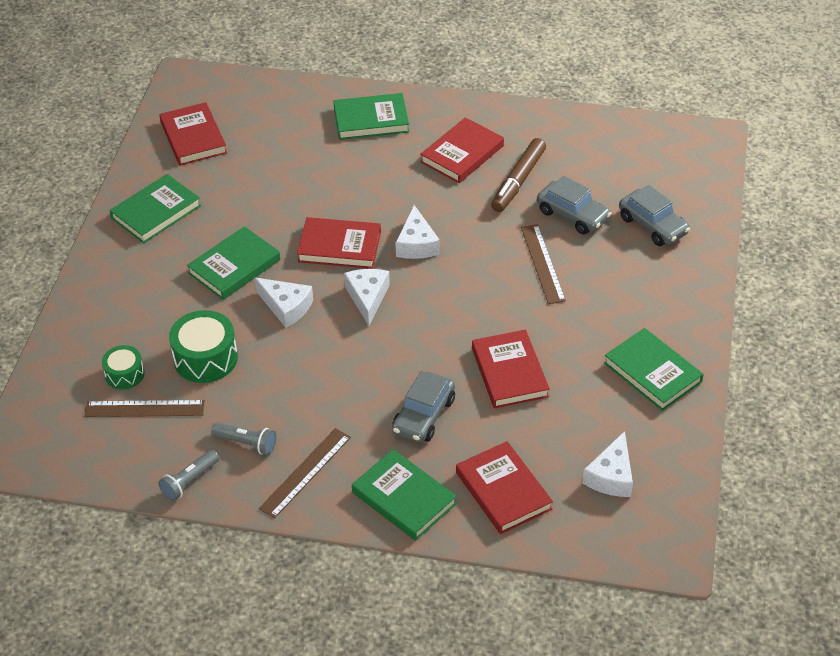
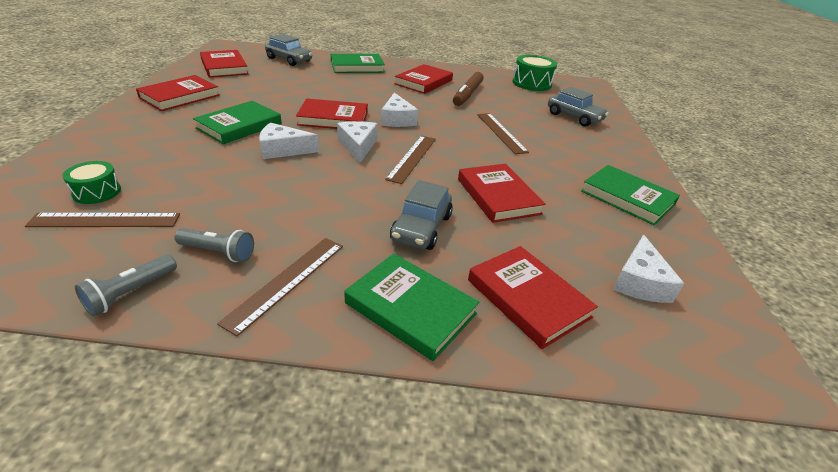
camera: 10 degrees left, 10 degrees down
(156, 212) = (180, 96): green book -> red book
(205, 358) = (192, 181): green drum -> green drum (531, 83)
(286, 307) = (283, 150): white cheese -> white cheese turned 150 degrees clockwise
(426, 315) = (412, 158): none -> brown ruler
(572, 215) = (513, 110): grey car -> grey car (289, 60)

